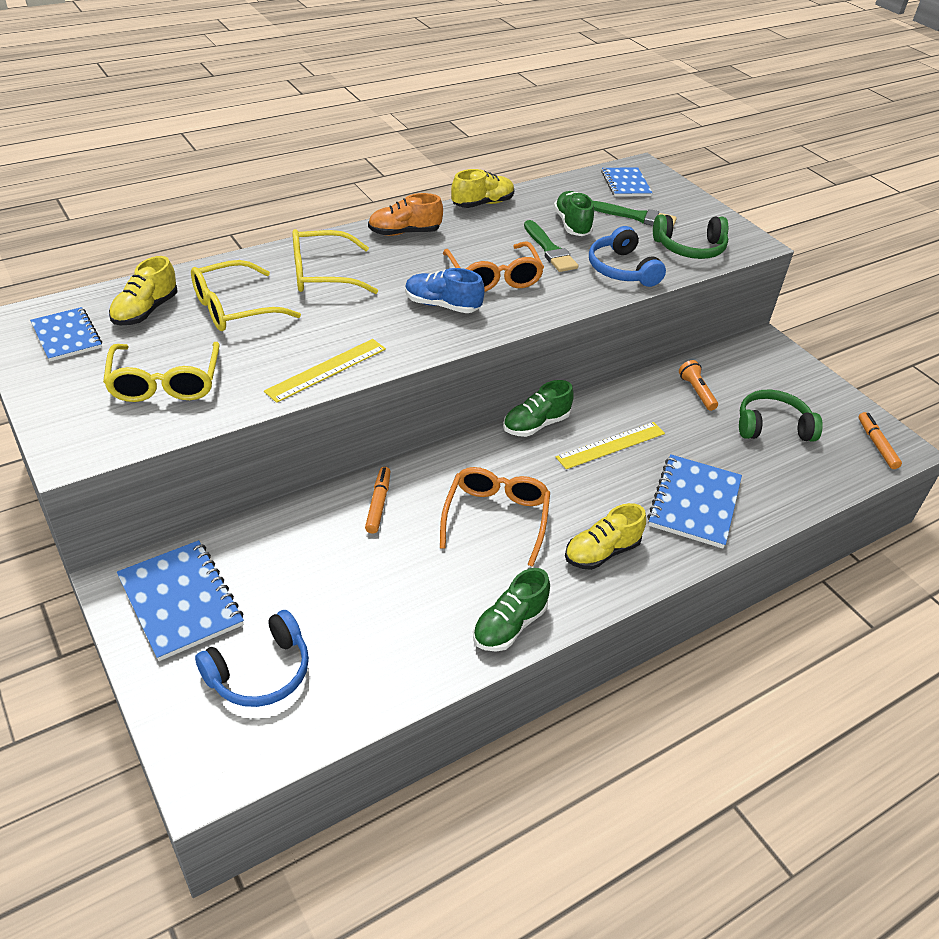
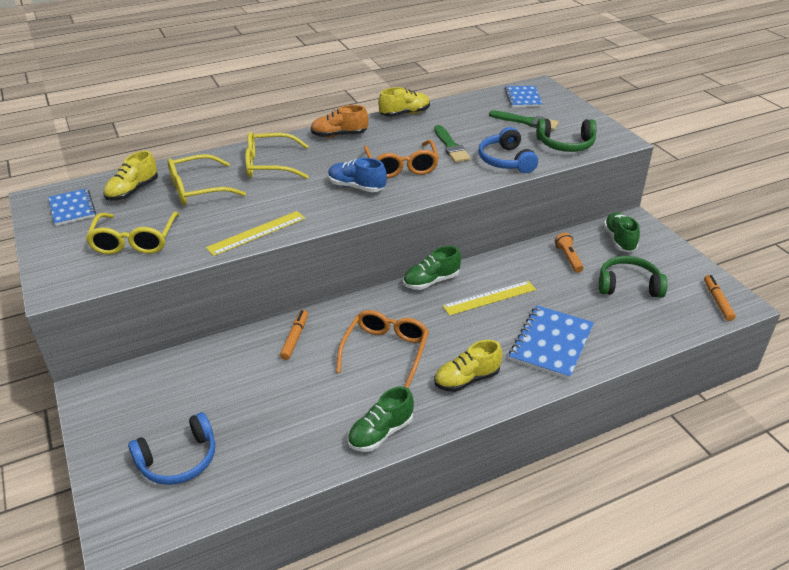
camera: 10 degrees right, 5 degrees down
(180, 601) = (130, 405): blue notebook -> none
(572, 225) = (473, 128): green shoe -> green shoe (619, 240)

